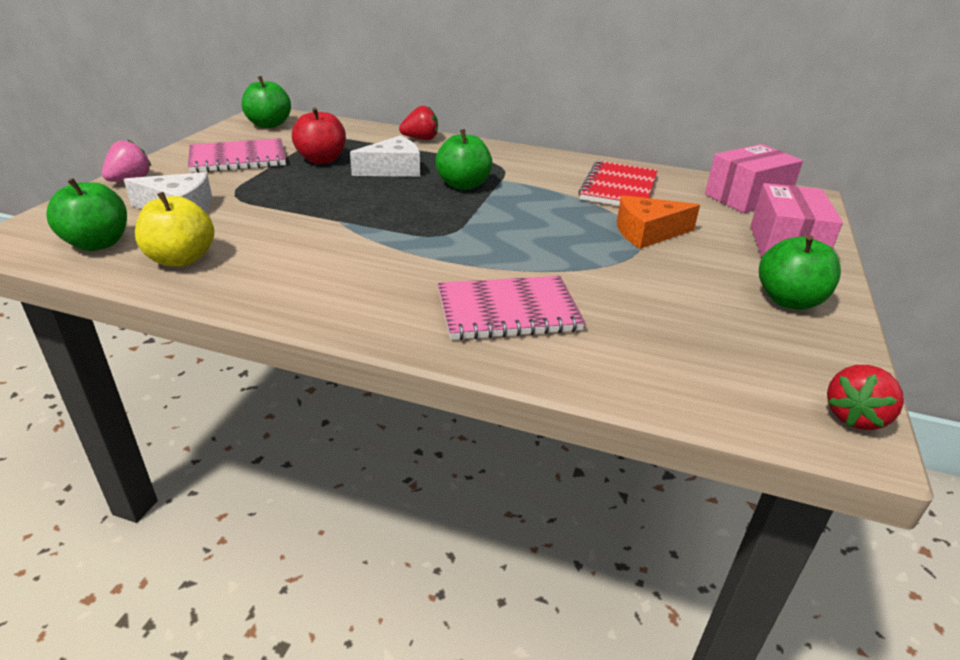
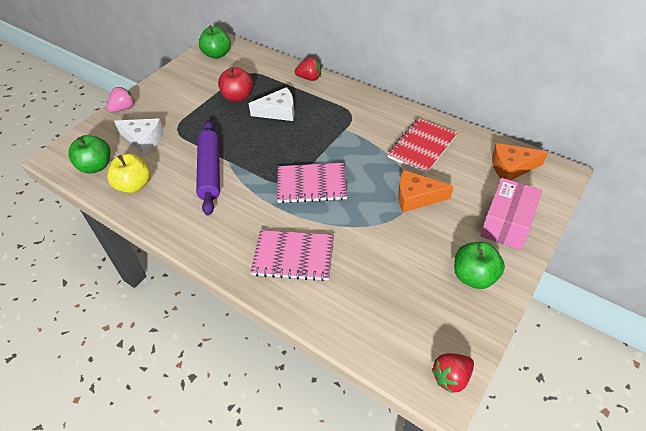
camera: 20 degrees right, 15 degrees up
(238, 159) = (188, 92): pink notebook -> pink notebook (311, 184)
(314, 233) = (210, 171): none -> purple rolling pin
(463, 185) = (317, 133): green apple -> none
(746, 197) = (511, 167): pink box -> orange cheese

